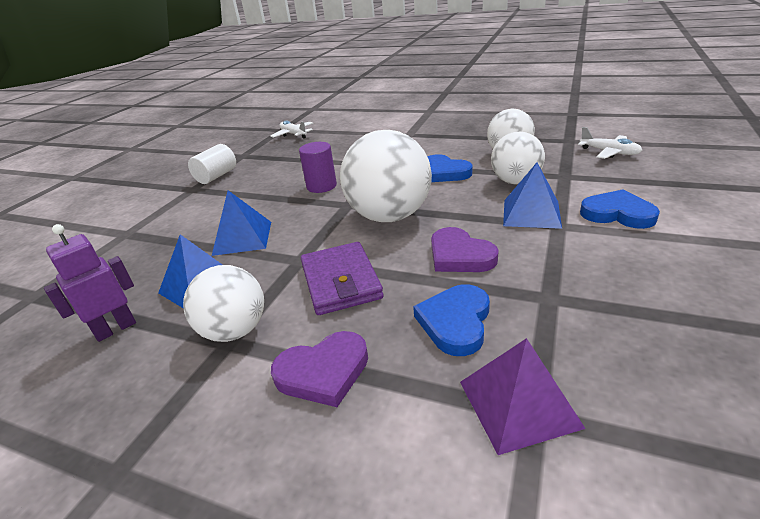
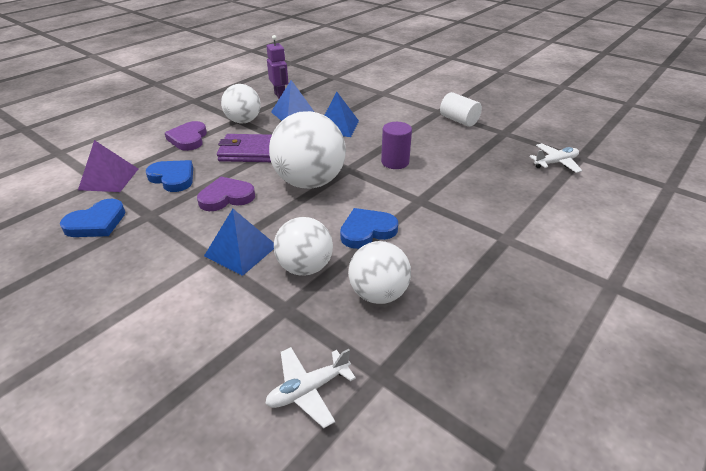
camera: 105 degrees right, 5 degrees up
(617, 214) = (186, 300): blue heart -> blue heart (96, 223)

